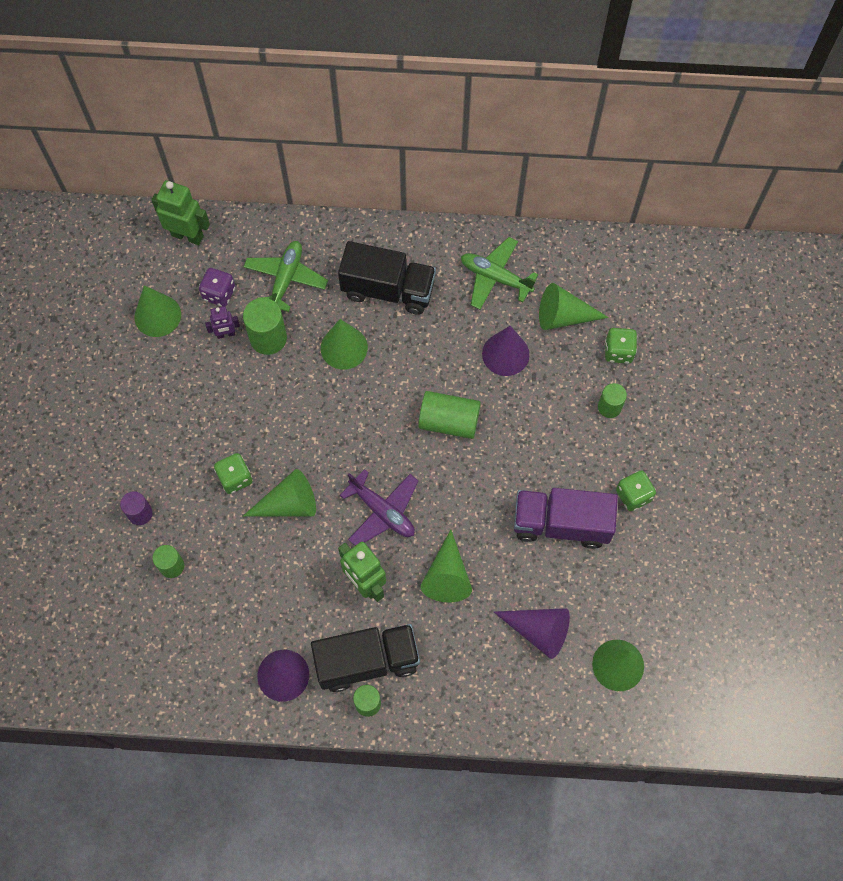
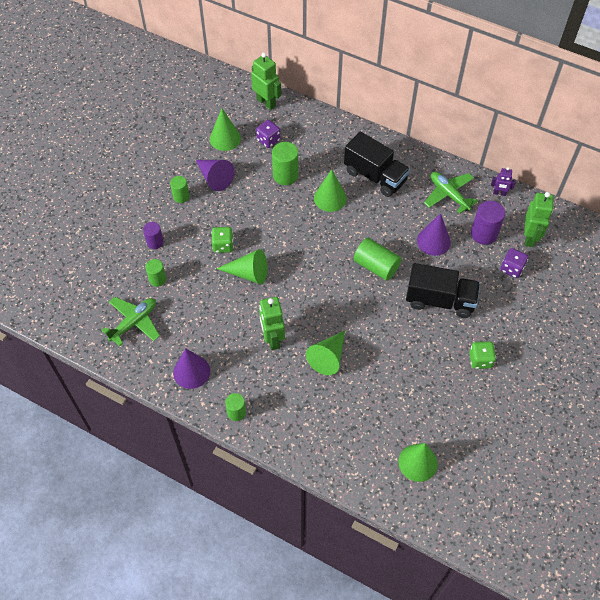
camera: 25 degrees right, 10 degrees down
(226, 334) = (260, 164): purple robot -> purple robot (499, 193)
(286, 279) = (313, 147): green plane -> green plane (134, 322)
(367, 661) = (249, 386): black truck -> black truck (440, 300)
(382, 511) = (305, 301): purple plane -> none
(538, 630) = (373, 417): purple cone -> purple cone (214, 178)
(561, 524) = (421, 357): purple truck -> none
(563, 316) = (484, 234): green cone -> purple cylinder
(609, 407) = (489, 299): green cylinder -> green cylinder (181, 196)
(618, 351) = (511, 268): green dice -> purple dice
(622, 297) = (529, 237): none -> green robot

